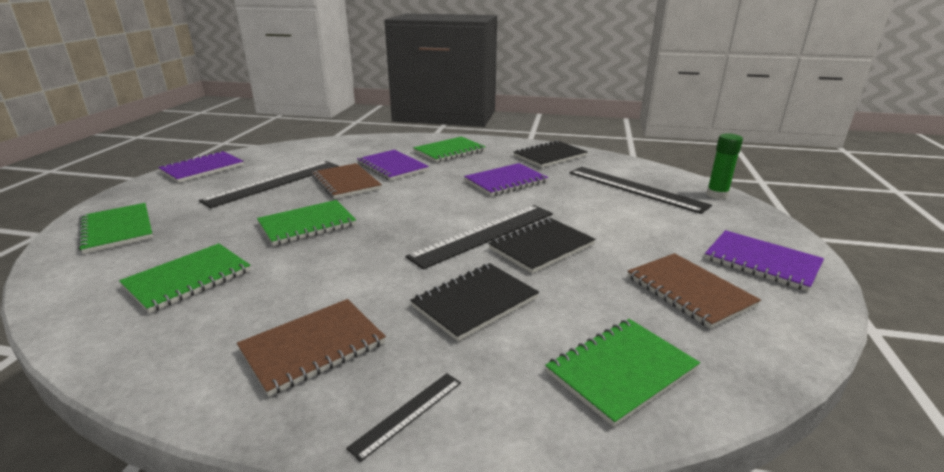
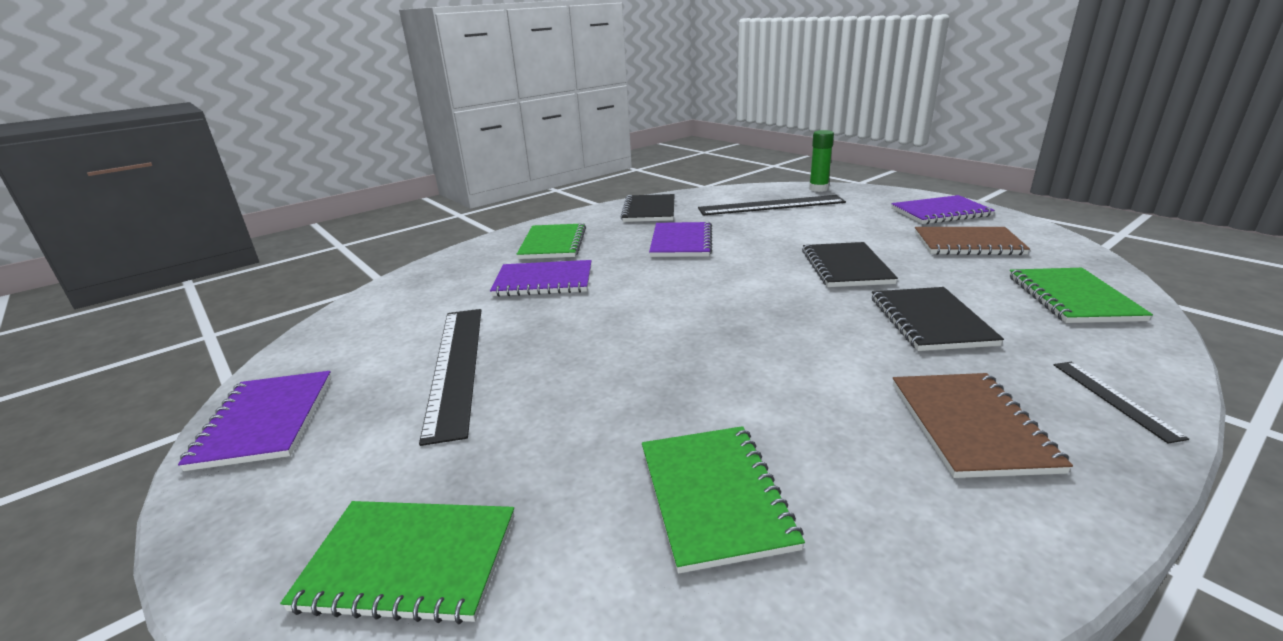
camera: 50 degrees left, 0 degrees up
(307, 224) = (644, 369): green notebook -> none
(346, 183) = (546, 318): brown notebook -> none
(485, 234) = (793, 282): black ruler -> none

